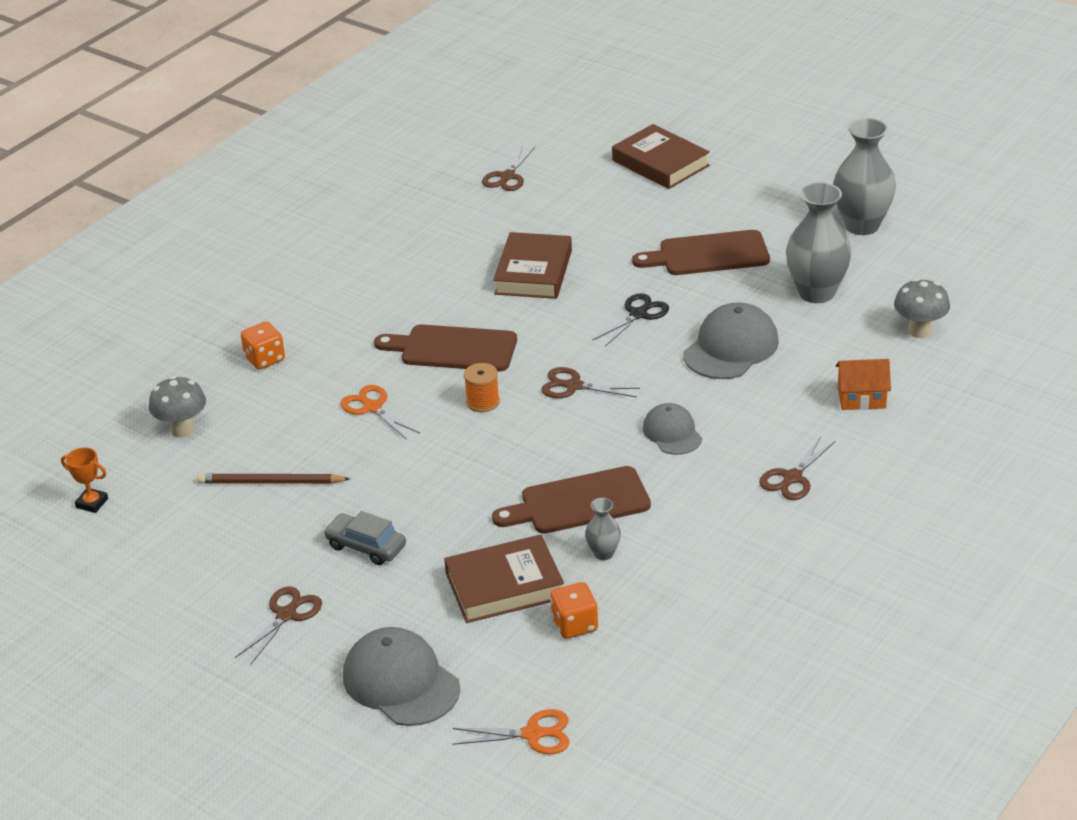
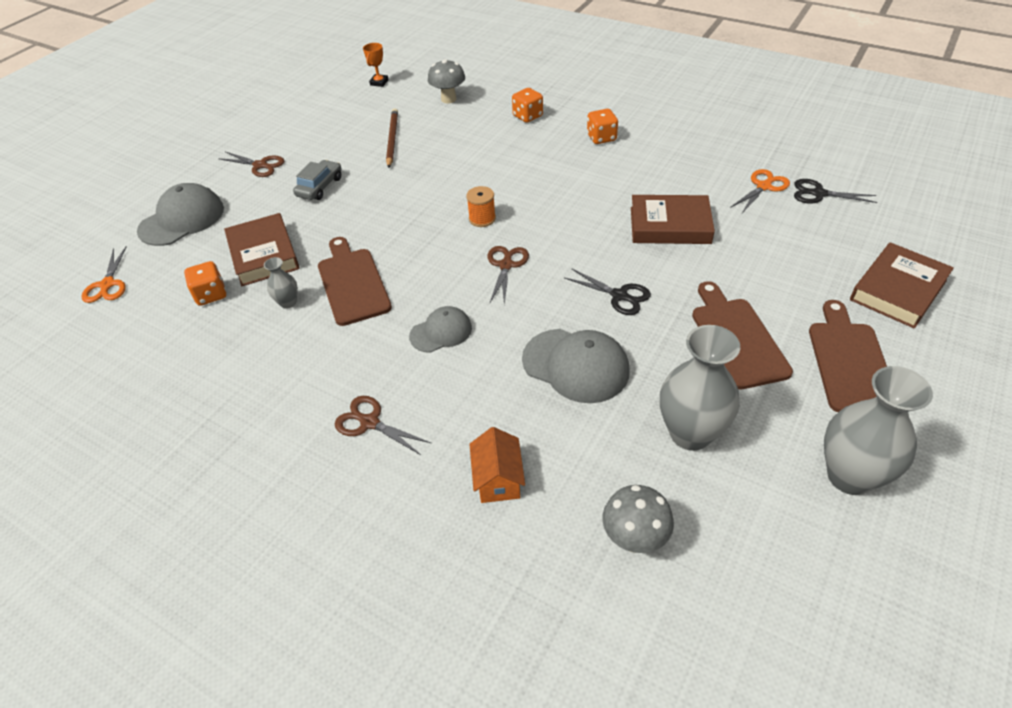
camera: 85 degrees right, 10 degrees up
(344, 303) = (601, 138): none -> orange dice
(372, 407) = (474, 168): orange scissors -> orange scissors (764, 186)
(453, 349) = (550, 195): brown cutting board -> brown cutting board (849, 362)
(507, 177) = (818, 193): brown scissors -> black scissors

